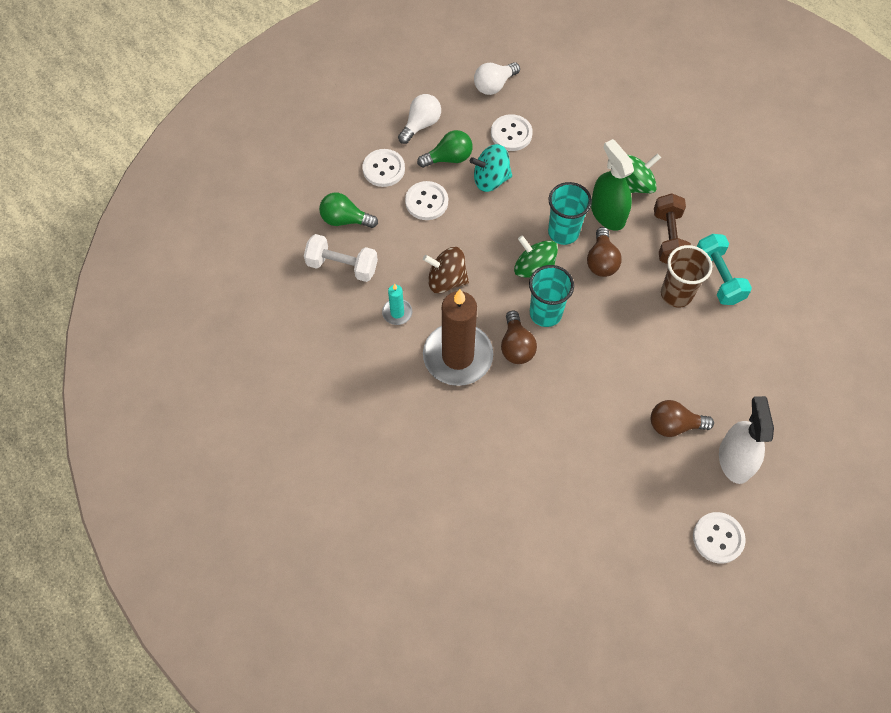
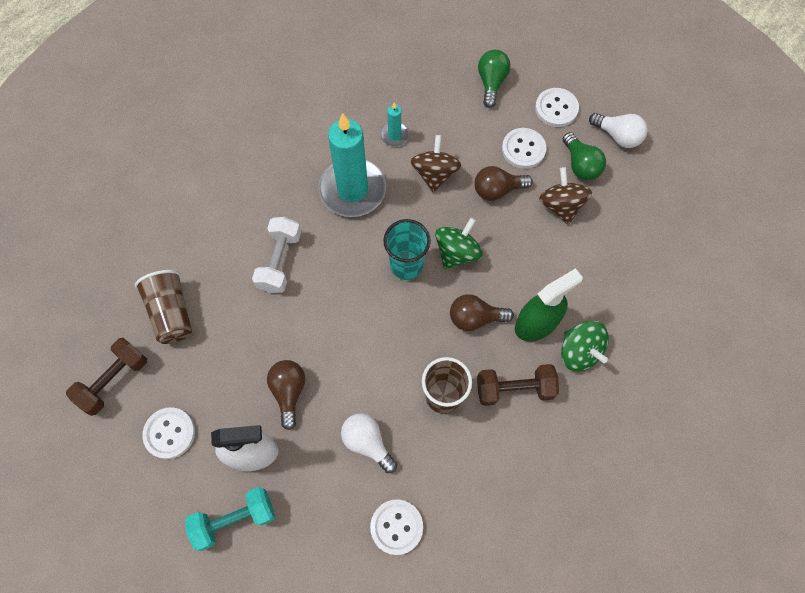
camera: 85 degrees right, 5 degrees up
(342, 266) = (440, 86): white dumbbell -> white dumbbell (280, 261)
(458, 356) = (352, 190): brown candle -> turquoise candle
(490, 179) = (561, 205): turquoise spinning top -> brown spinning top
(494, 85) = (687, 201): white light bulb -> white light bulb (367, 442)
(511, 134) = (624, 222): white button -> white button (396, 527)
(516, 346) = (367, 240): brown light bulb -> brown light bulb (497, 190)
(563, 232) = (506, 279): turquoise cup -> none
(589, 539) = (171, 313): none -> brown cup
(664, 597) = (114, 380): none -> brown dumbbell
(718, 277) = (470, 443): turquoise dumbbell -> turquoise dumbbell (234, 520)

